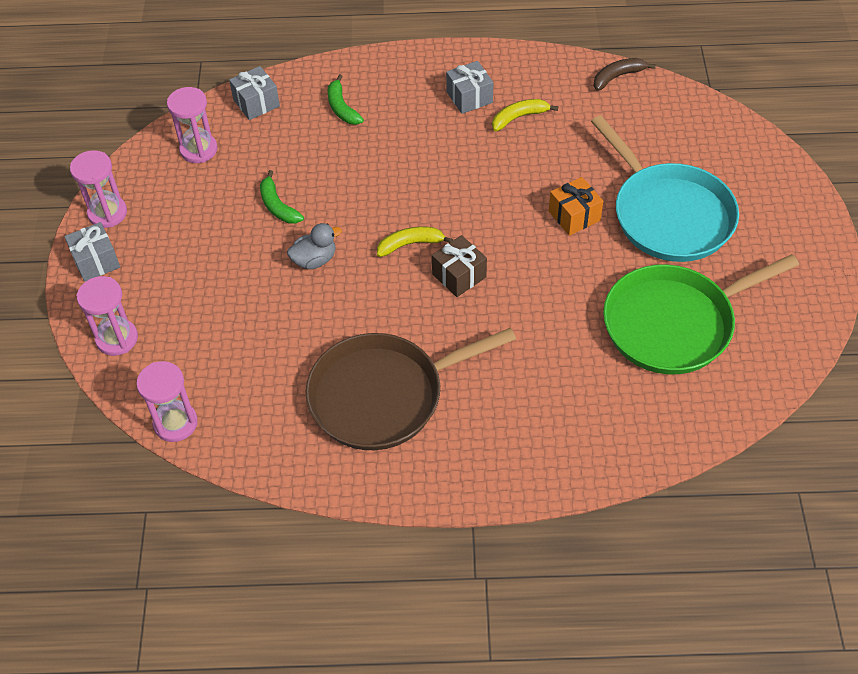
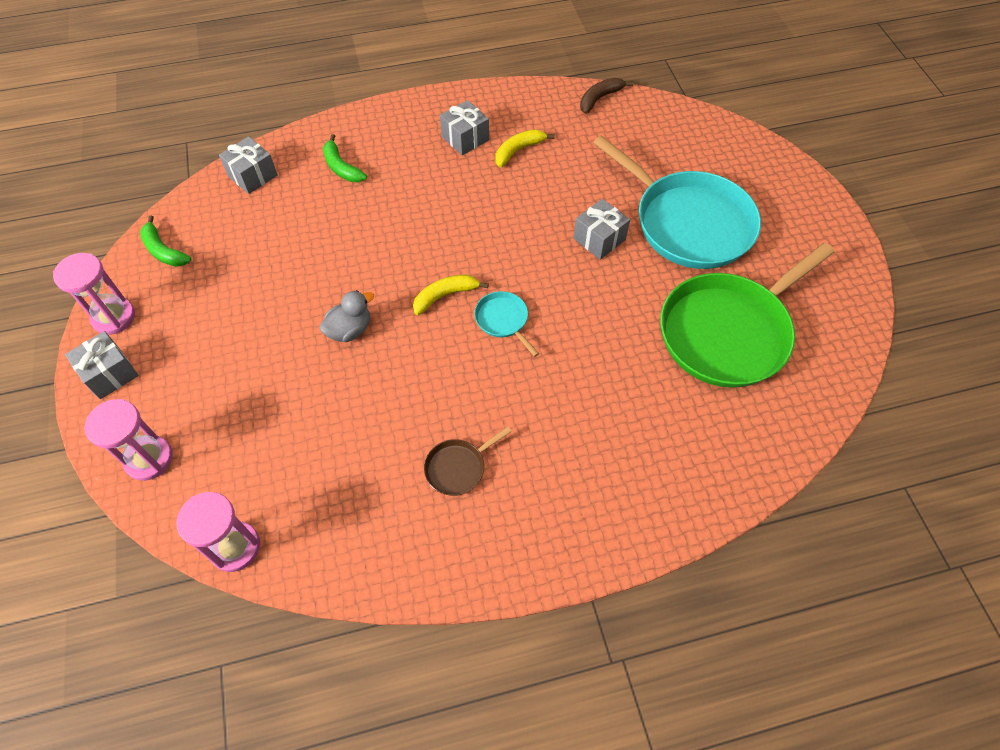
camera: 15 degrees left, 5 degrees up
(198, 150) = (201, 233): pink hourglass -> none
(278, 206) = (298, 278): green banana -> green banana (164, 250)
(382, 396) = (458, 468): brown pan -> brown pan, size x0.42
(459, 275) = (503, 320): brown gift -> turquoise pan
(574, 216) = (599, 239): orange gift -> grey gift

